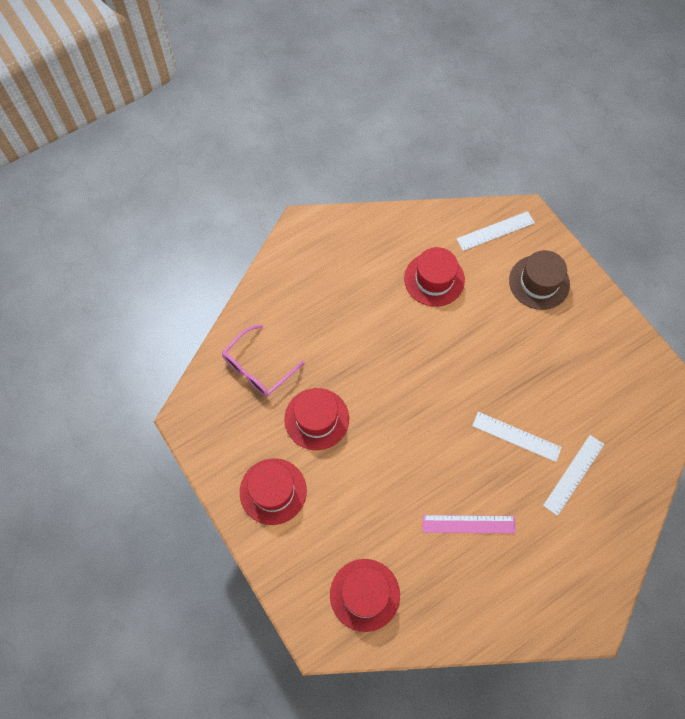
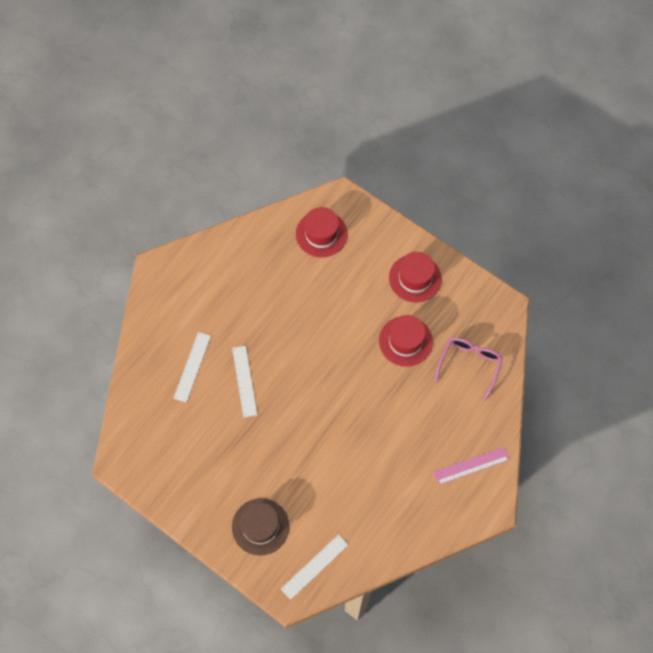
camera: 160 degrees right, 0 degrees up
(434, 279) = (354, 496): red hat -> none
(468, 524) = (262, 304): pink ruler -> pink ruler (471, 466)
(516, 436) = (244, 381): white ruler -> white ruler turned 75 degrees clockwise

